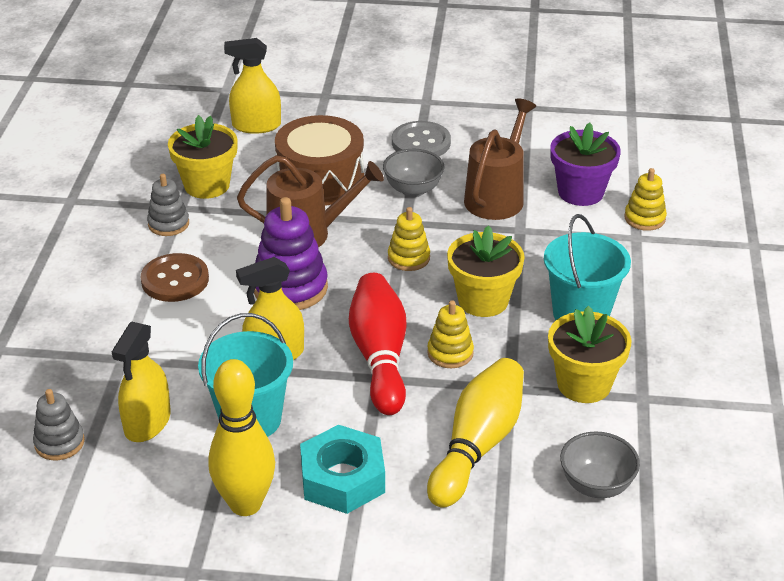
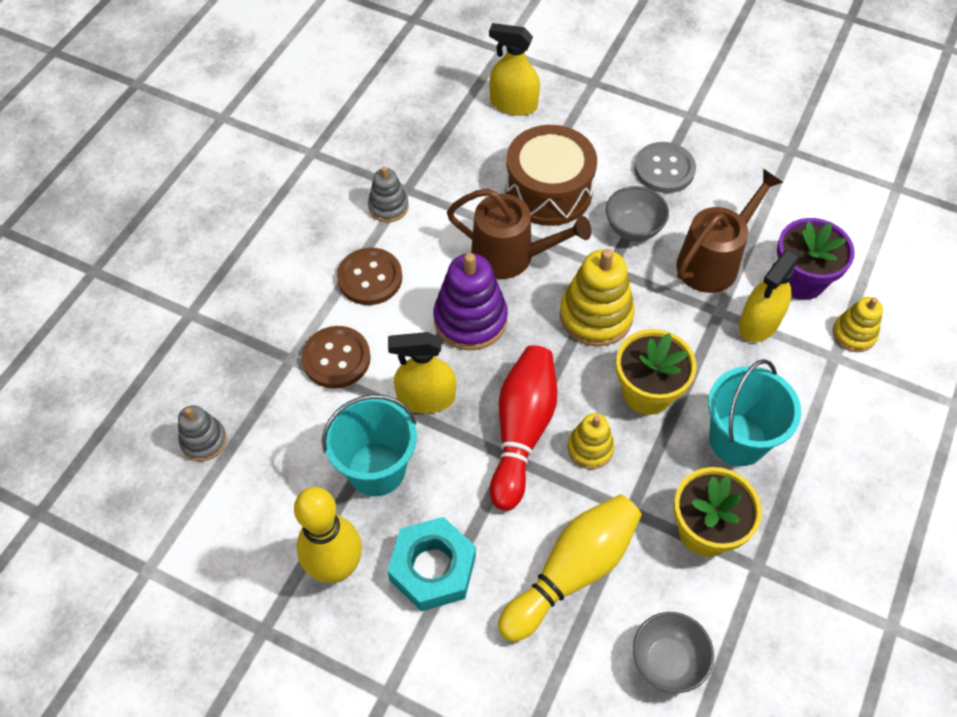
camera: 20 degrees right, 20 degrees up
(147, 422) = (286, 442): yellow spray bottle -> yellow spray bottle (759, 323)
(169, 347) = (336, 358): none -> brown button
(207, 185) = (440, 168): yellow flower pot -> none
(408, 258) = (596, 316): yellow stacking toy -> yellow stacking toy, size x1.72

